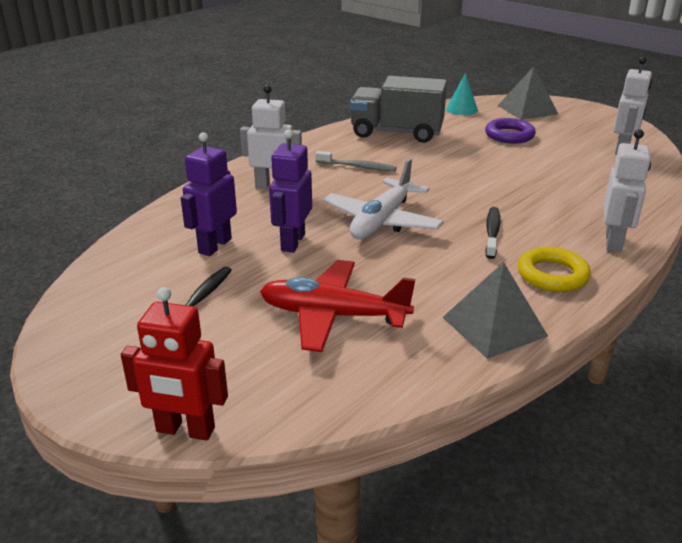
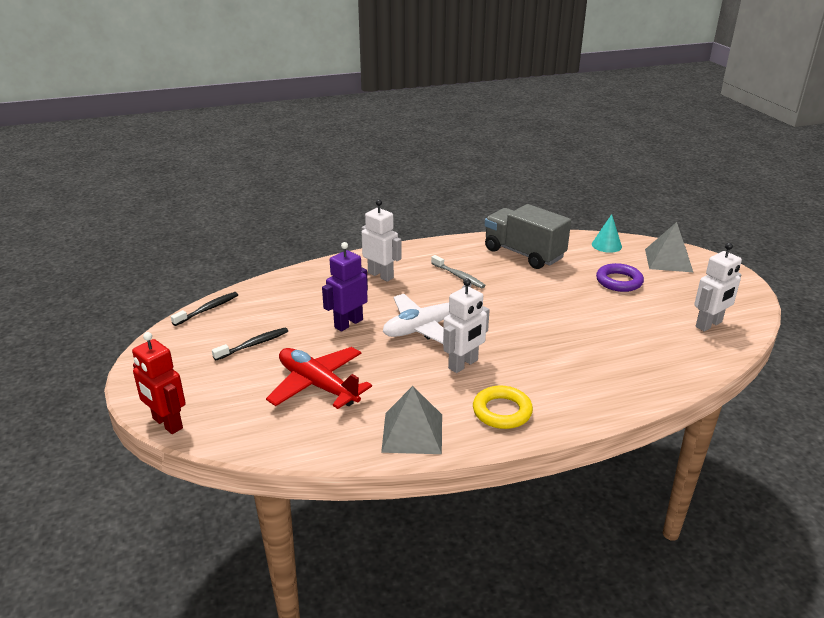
camera: 30 degrees right, 0 degrees up
(214, 246) = (297, 310): purple robot -> none
(492, 232) = (497, 362): black toothbrush -> black toothbrush (208, 309)
(613, 242) = (587, 403): white robot -> white robot (463, 364)

